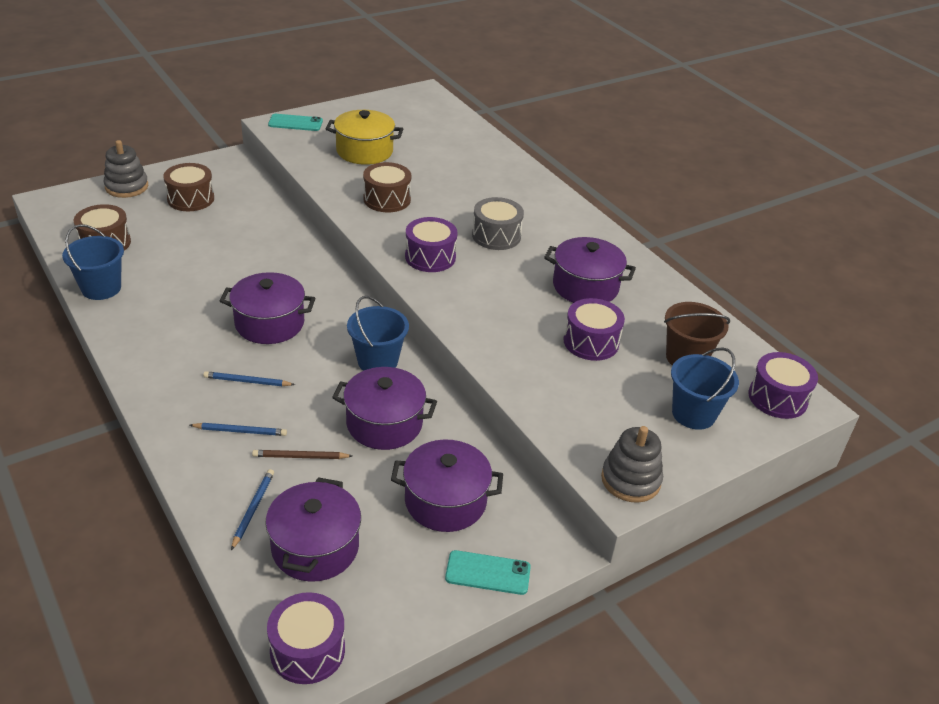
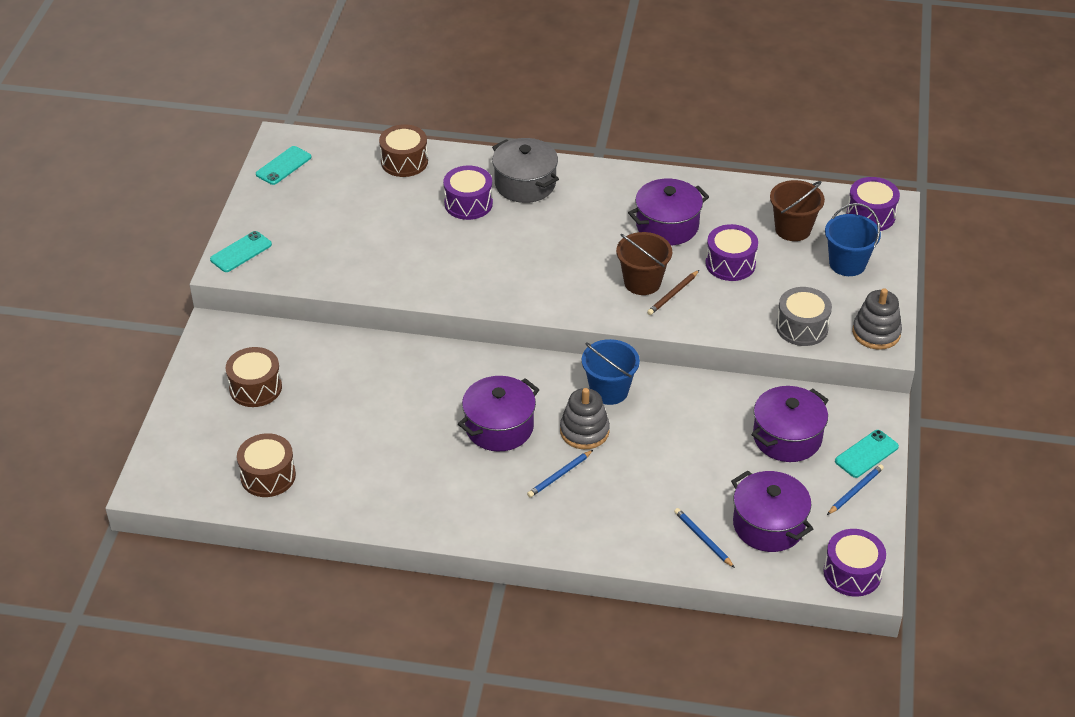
camera: 45 degrees left, 5 degrees up
(101, 288) = (339, 507): blue bucket -> none
(126, 187) = (184, 421): grey stacking toy -> grey stacking toy (584, 431)
(240, 431) = (614, 506): blue pencil -> blue pencil (855, 491)
(300, 457) = (673, 488): brown pencil -> brown pencil (673, 294)
(364, 151) = (342, 235): yellow pot -> none
(384, 424) = (682, 425): purple pot -> none
(387, 199) = (434, 263): brown drum -> brown drum (404, 161)
(401, 102) = (283, 166): none -> turquoise phone
(430, 257) = (543, 285): purple drum -> purple drum (468, 203)
(496, 236) = (554, 232): grey drum -> grey drum (802, 327)
(501, 304) = (642, 282): none -> brown bucket
(529, 200) = (525, 184): none -> grey pot

